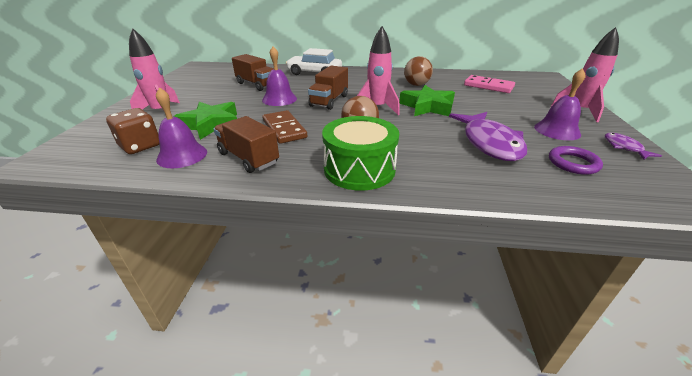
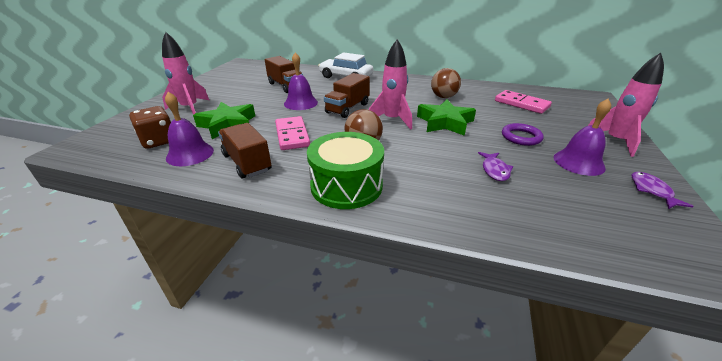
camera: 10 degrees right, 0 degrees up
(284, 129) = (292, 135): brown domino -> pink domino
(489, 143) = (494, 170): purple fish -> purple fish, size x0.47
(573, 163) = (581, 203): purple ring -> purple ring (521, 137)

